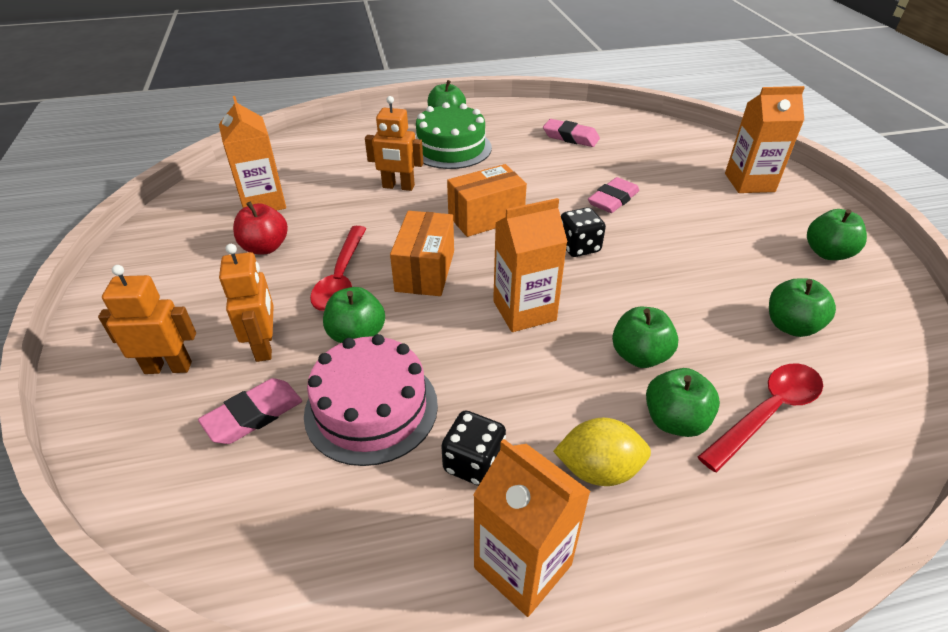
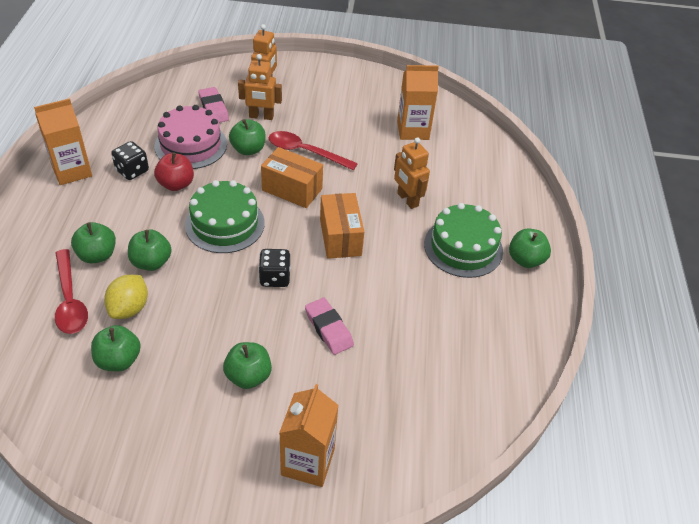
camera: 105 degrees right, 5 degrees up
(265, 247) = (356, 126): red apple -> red apple (176, 184)
(398, 187) = (407, 200): orange robot -> orange robot turned 60 degrees counterclockwise
(524, 311) = (225, 224): orange carton -> green cake
(570, 137) = (457, 345): pink eraser -> none
(598, 470) = (94, 212): yellow lemon -> yellow lemon (129, 308)
(827, 253) = (172, 449): green apple -> green apple (248, 376)

